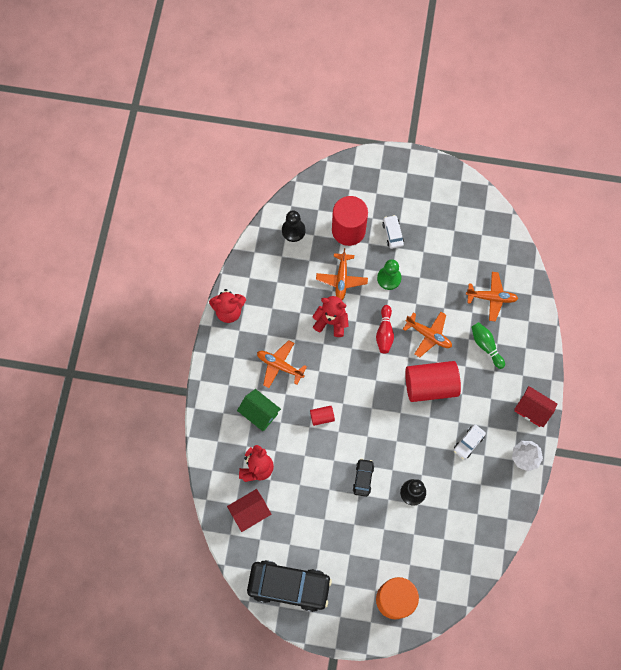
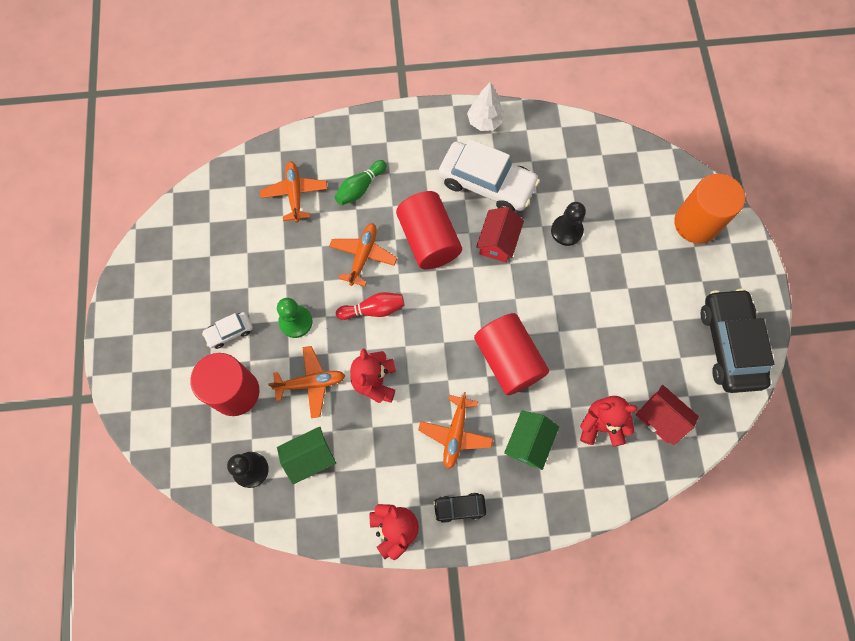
camera: 105 degrees left, 0 degrees up
(291, 268) = (310, 457): none -> green house
(322, 417) = (508, 360): red cylinder -> red cylinder, size x2.24
(363, 478) = (569, 291): black car -> black car (459, 508)
(468, 443) = (487, 183): white car -> white car, size x2.14
(532, 410) = (426, 124): red house -> red house (498, 242)

